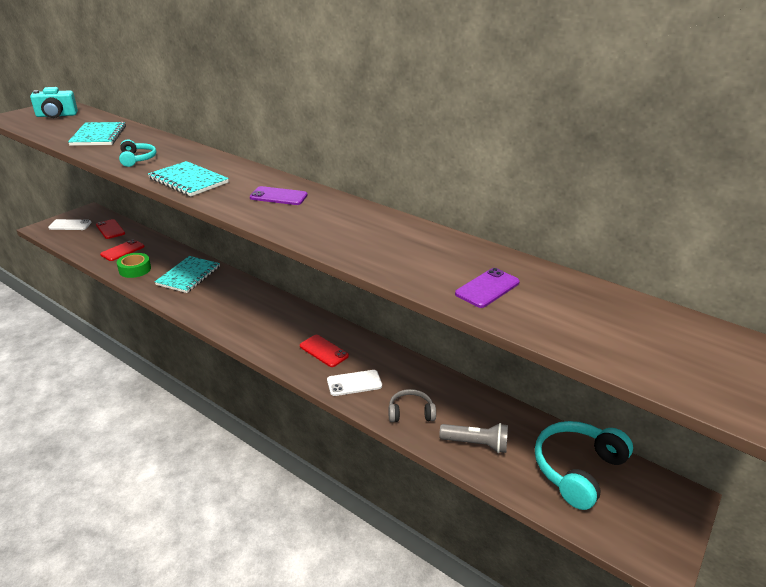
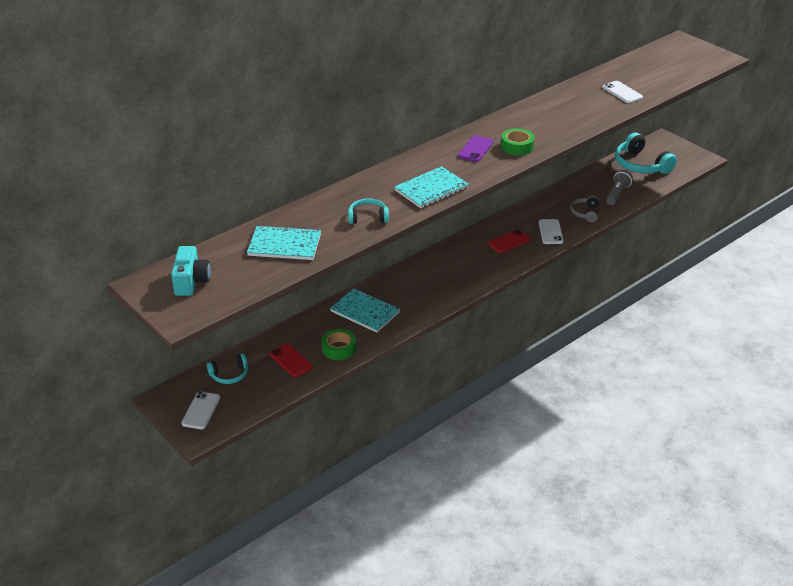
camera: 75 degrees left, 5 degrees up
(110, 229) = (229, 374): red phone -> turquoise headphones
(290, 218) = (517, 146): none -> green tape
(487, 288) = (622, 92): purple phone -> white phone

